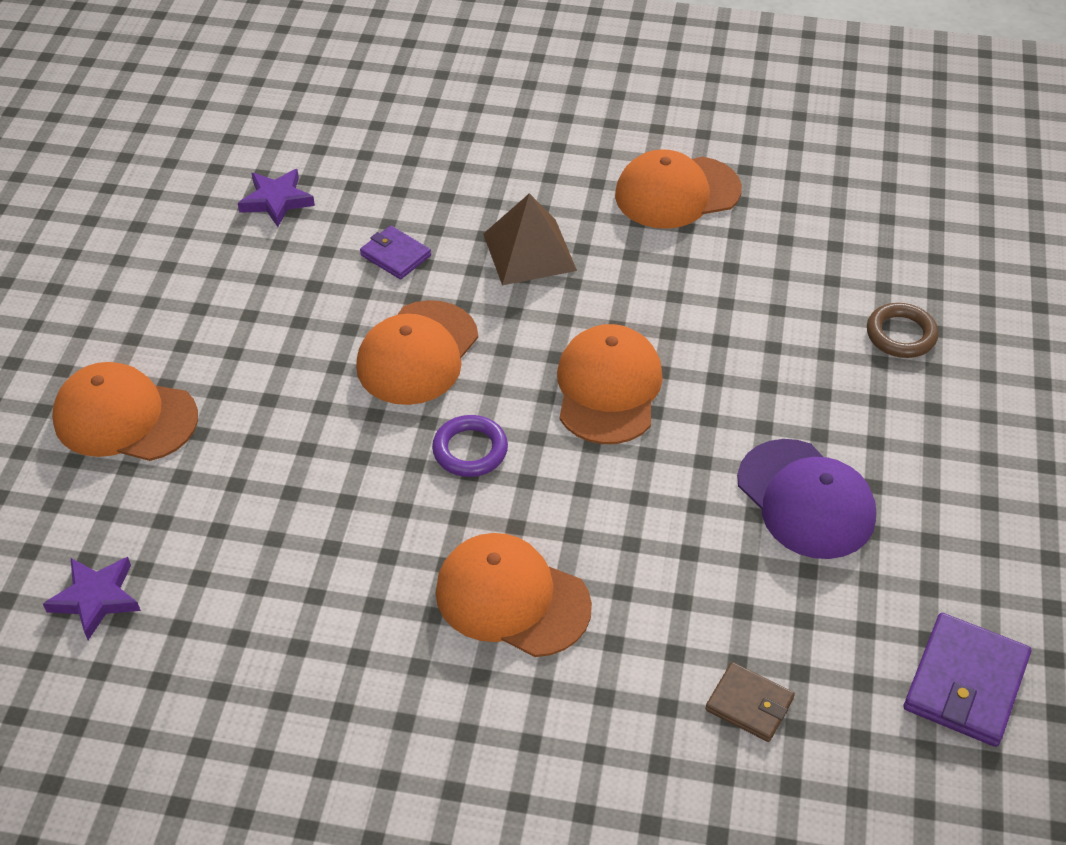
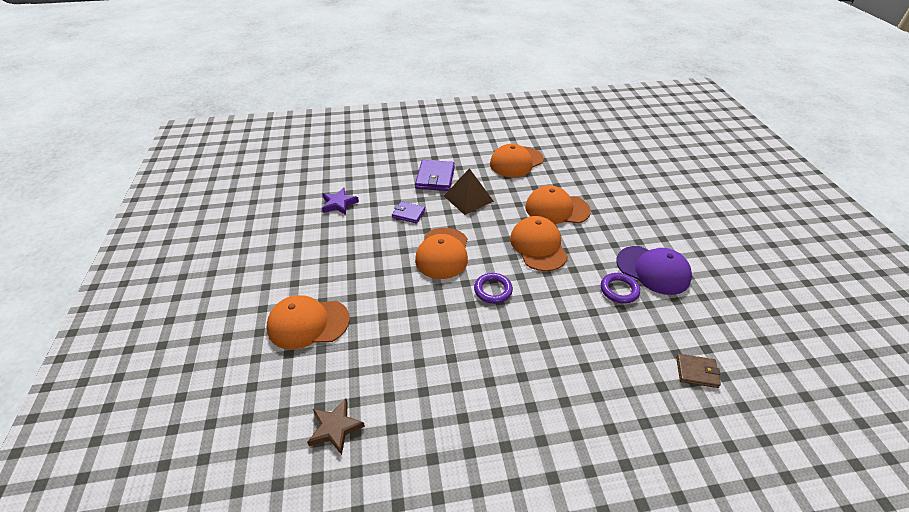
camera: 20 degrees left, 5 degrees down
(96, 598) = (335, 428): purple star -> brown star
(512, 598) = (555, 356): orange cap -> orange cap (557, 209)
(709, 518) = (619, 290): none -> purple ring
(901, 335) = (641, 194): brown ring -> none
(965, 683) = (776, 330): purple wallet -> purple wallet (435, 178)

